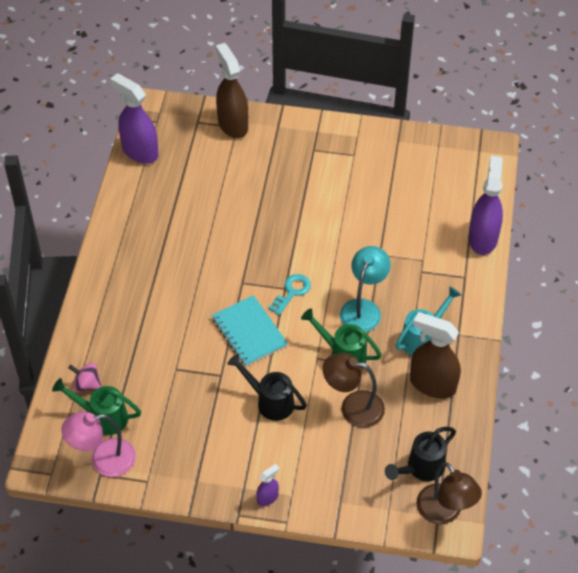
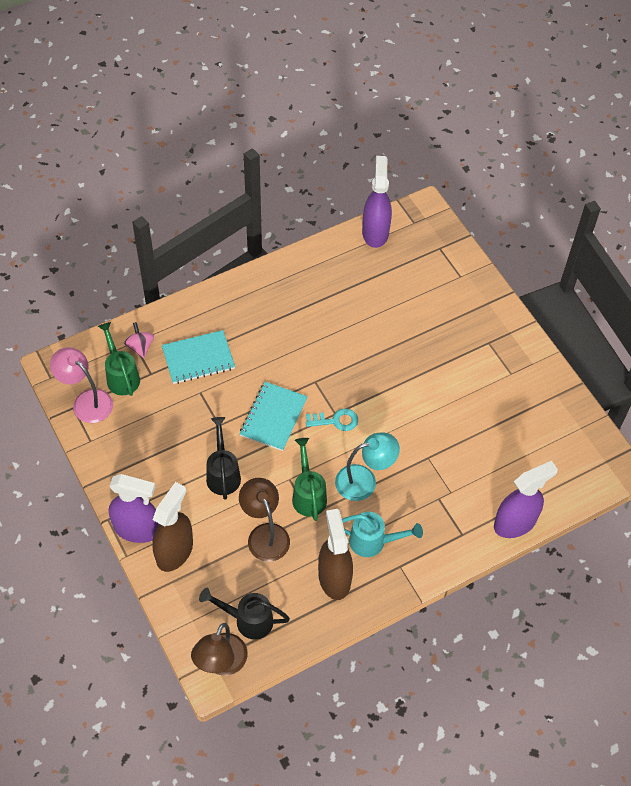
camera: 50 degrees right, 5 degrees up
(141, 349) = (198, 358): none -> turquoise notebook
(232, 124) = (460, 272): brown spray bottle -> brown spray bottle (175, 551)
(267, 498) = (137, 529): purple spray bottle -> purple spray bottle, size x2.13

